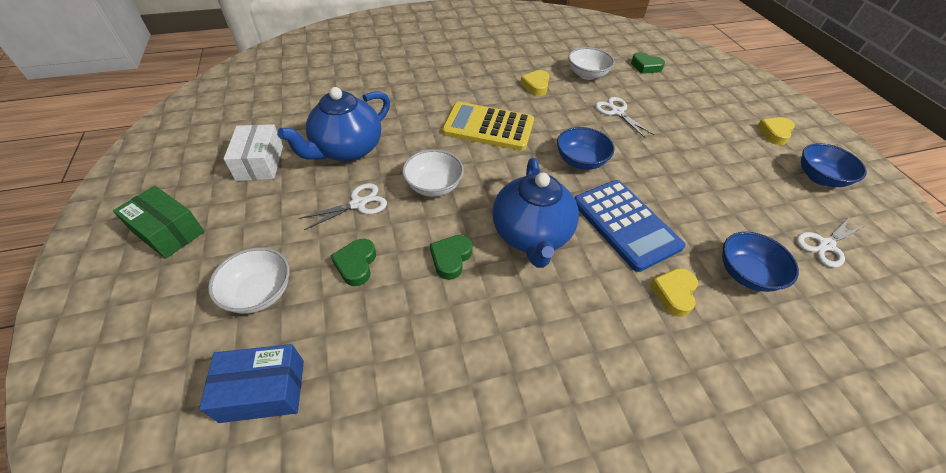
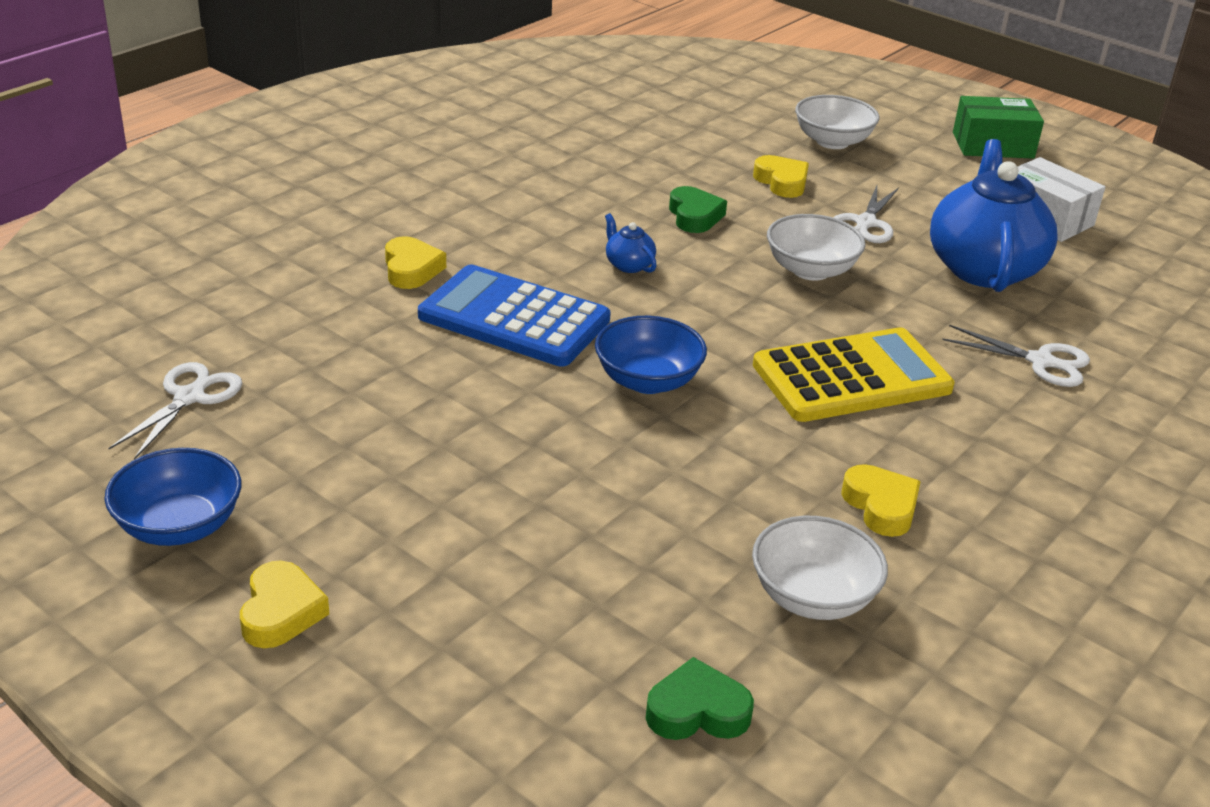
camera: 145 degrees right, 15 degrees down
(263, 390) = (733, 108): blue box -> none
(356, 264) = (782, 182): green heart -> yellow heart
(531, 235) = (628, 265): blue teapot -> blue teapot, size x0.40
(617, 112) = (662, 512): white scissors -> white scissors (1040, 361)
(746, 273) = (318, 319): blue bowl -> none

